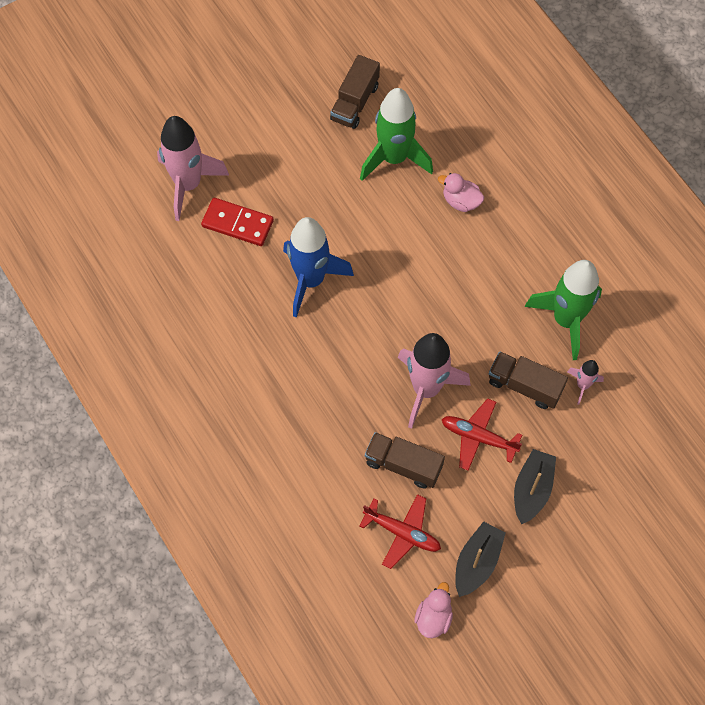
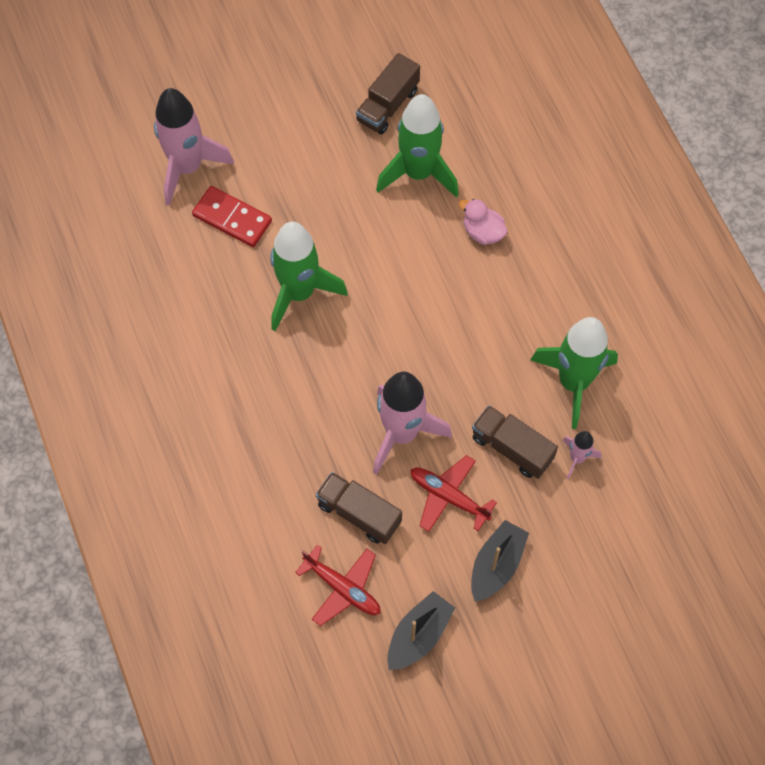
camera: 10 degrees right, 0 degrees up
(311, 280) = (299, 293): blue rocket -> green rocket
(433, 617) = (357, 688): pink duck -> none

